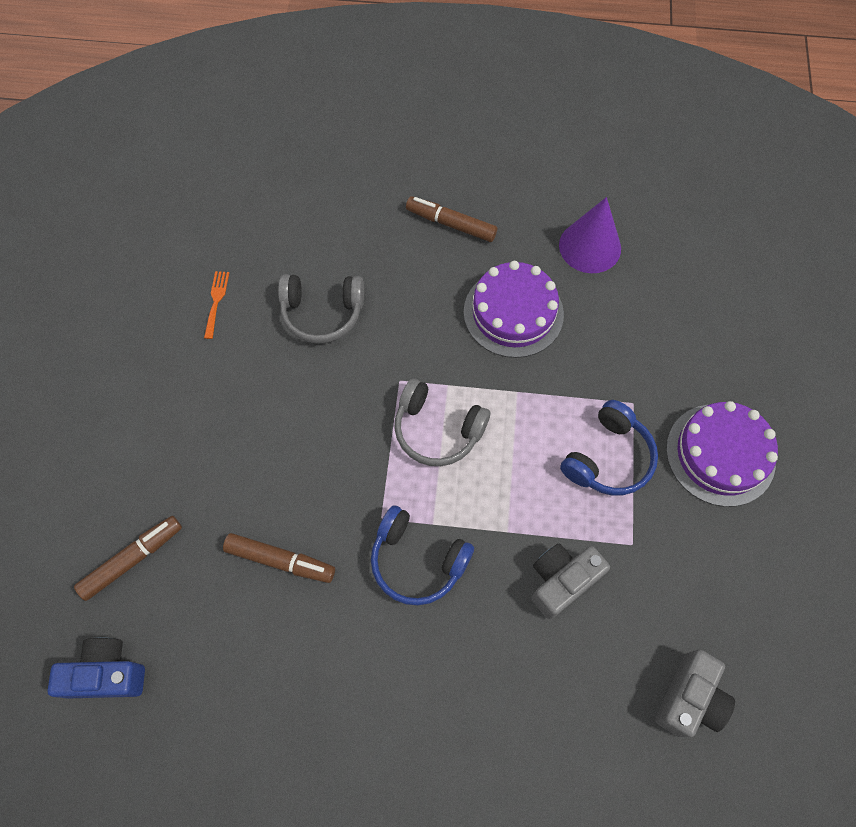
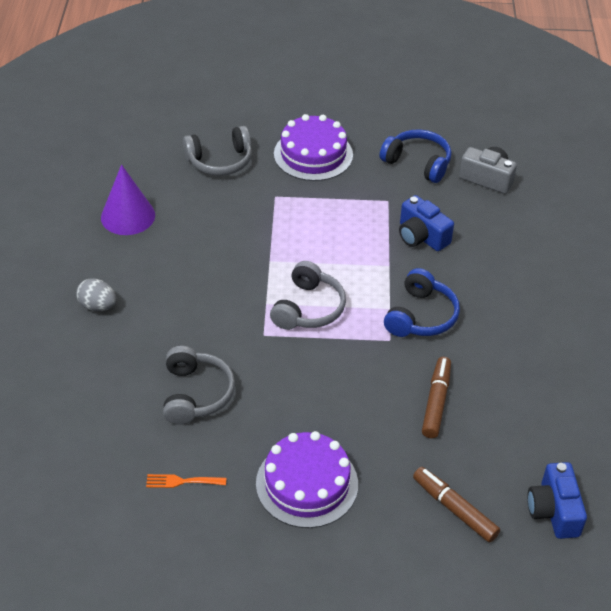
camera: 95 degrees left, 20 degrees down
(451, 224) = (98, 306): brown marker -> grey egg
(513, 313) = (194, 263): purple cake -> purple cake (307, 484)
(562, 581) = (421, 236): grey camera -> blue camera
(608, 458) = (322, 210): blue headphones -> blue headphones (417, 163)
(696, 342) = (220, 161): none -> grey headphones

